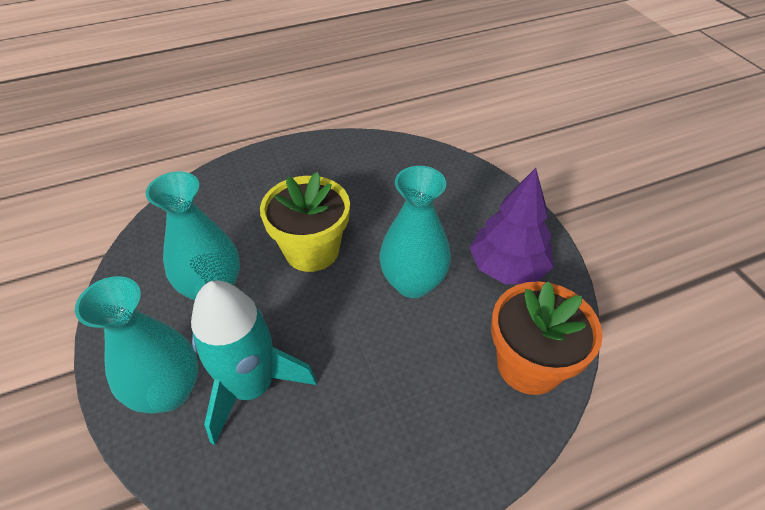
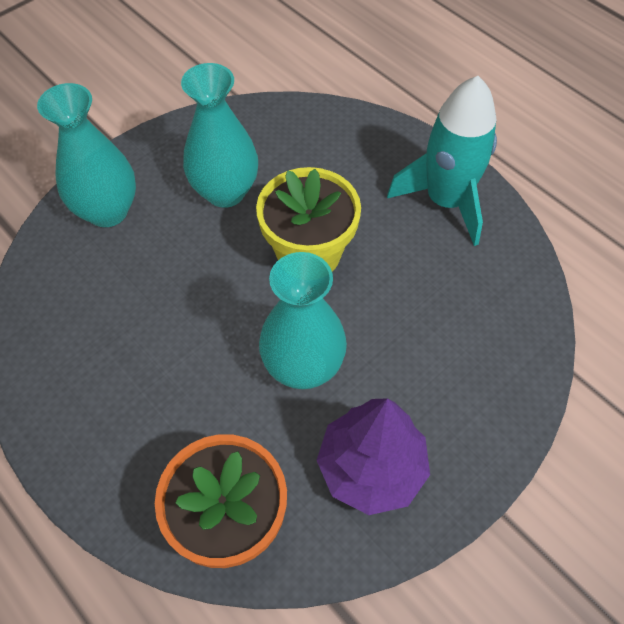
camera: 70 degrees right, 10 degrees up
(252, 386) = (129, 269): turquoise rocket -> turquoise rocket (446, 201)

